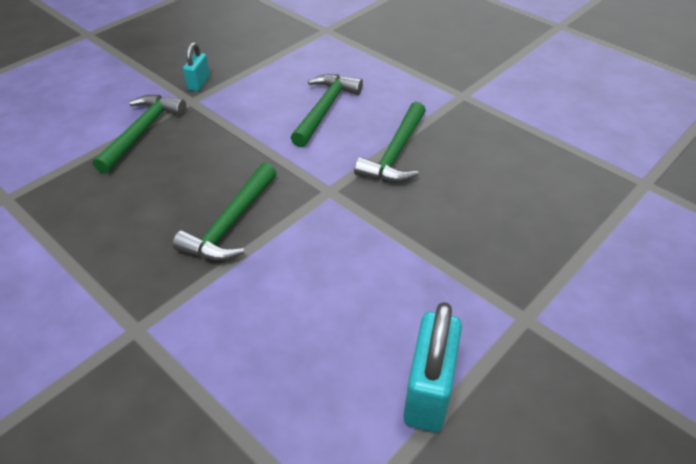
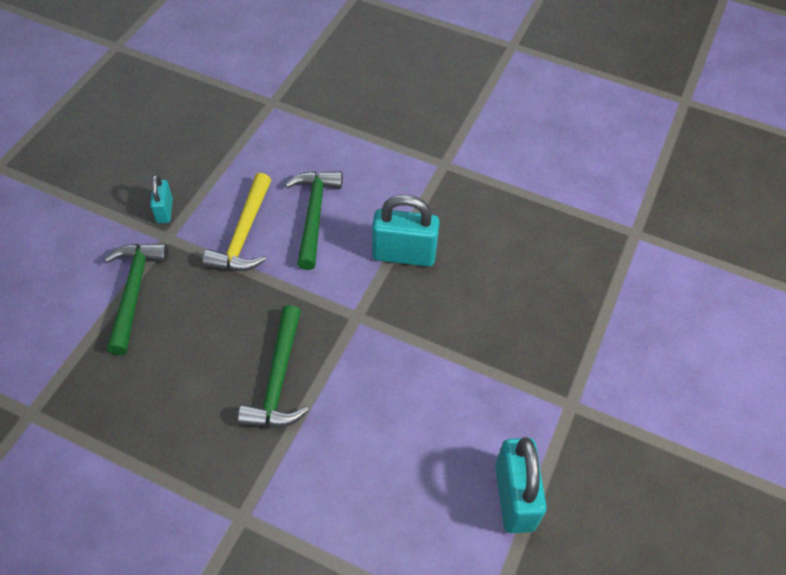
camera: 20 degrees left, 10 degrees up
(256, 111) = (244, 234): none -> yellow hammer
(395, 153) = (404, 254): green hammer -> turquoise padlock

